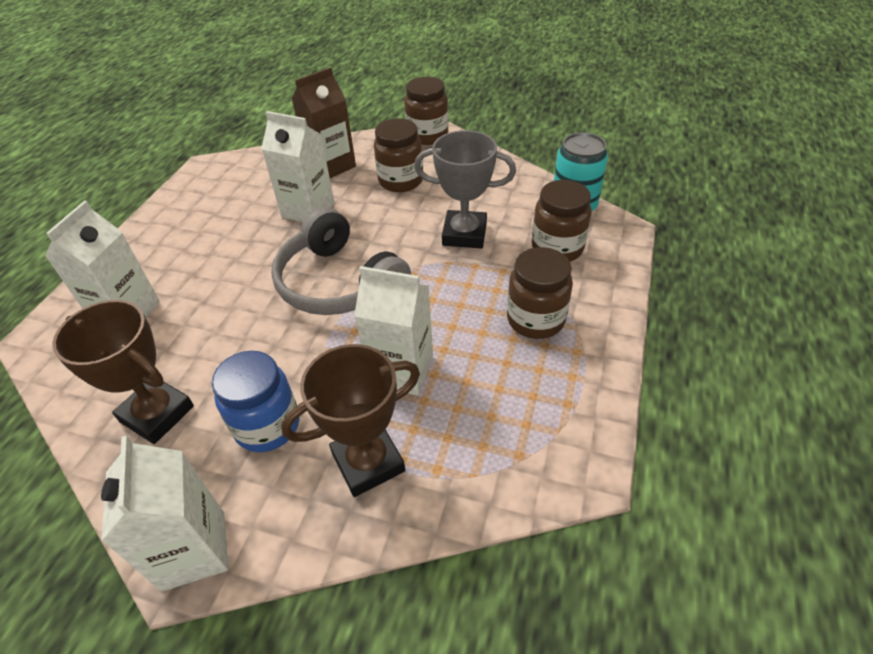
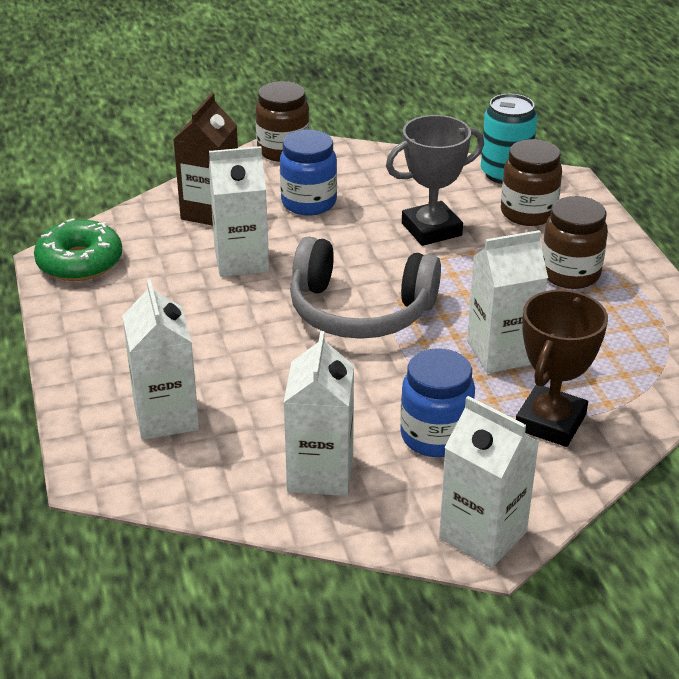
camera: 35 degrees left, 10 degrees down
(157, 414) = (320, 473): brown trophy -> white carton
(216, 174) = (80, 262): none -> green donut
(401, 181) = (309, 203): brown jar -> blue jar

